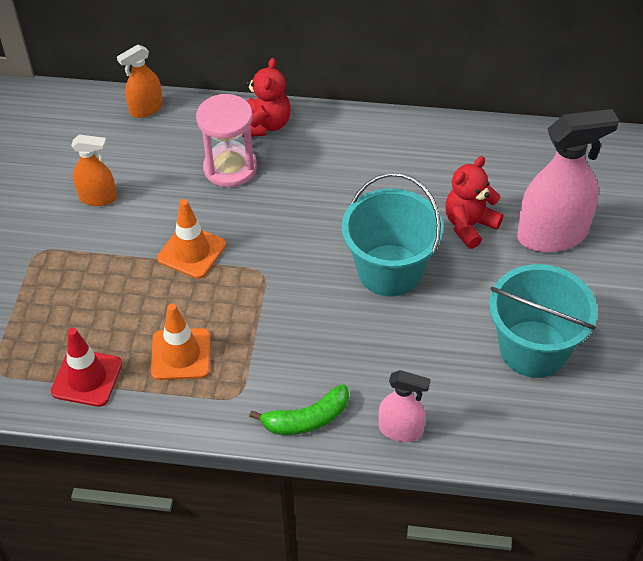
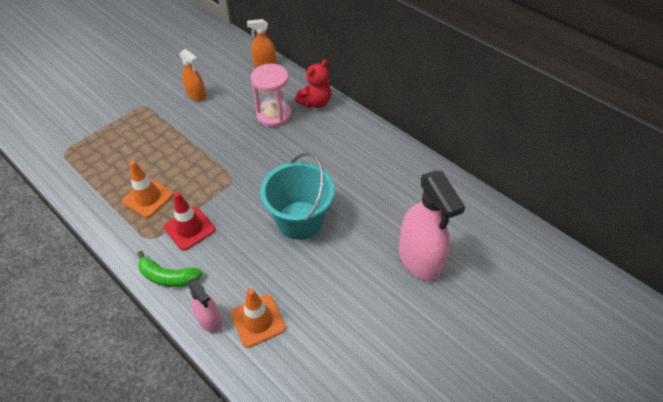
camera: 35 degrees right, 0 degrees up
(87, 378) = (95, 181): red traffic cone -> red traffic cone (189, 228)
(192, 251) = (210, 147): orange traffic cone -> orange traffic cone (258, 320)
(469, 225) = (372, 222): red teddy bear -> none
(533, 349) = (336, 324): turquoise bucket -> none
(552, 235) = (419, 259): pink spray bottle -> pink spray bottle turned 45 degrees clockwise

